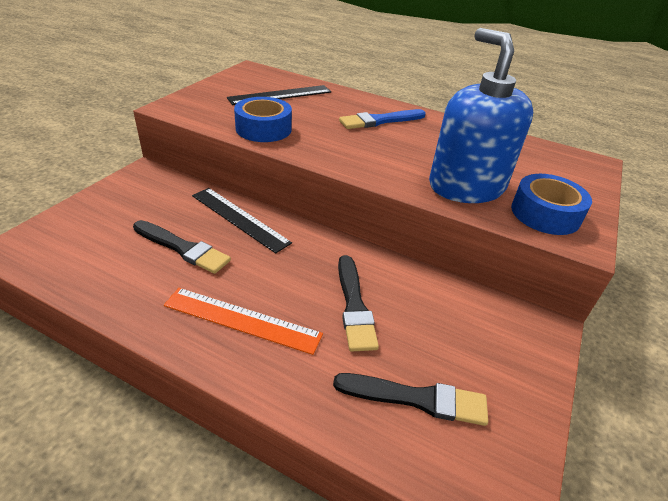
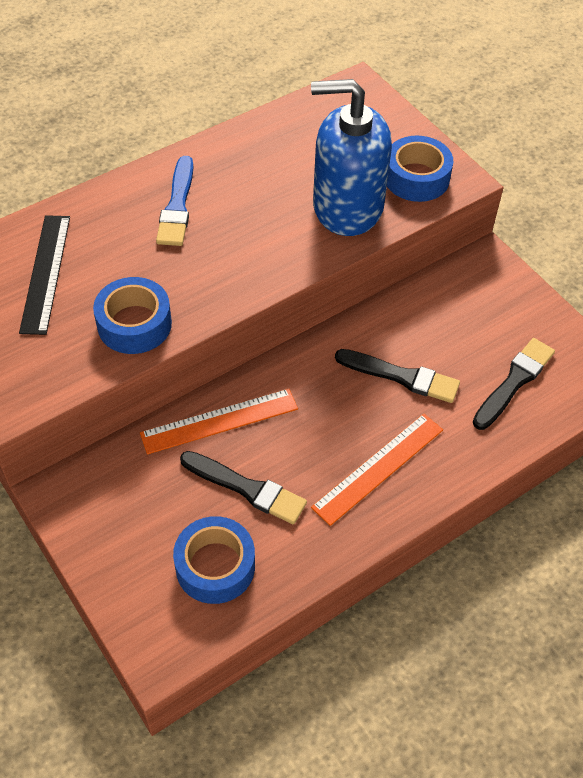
camera: 60 degrees left, 15 degrees up
(102, 253) = (215, 566): none -> blue tape
(183, 248) = (247, 488): black brush -> black brush turned 60 degrees clockwise
(239, 218) = (219, 421): black ruler -> orange ruler

